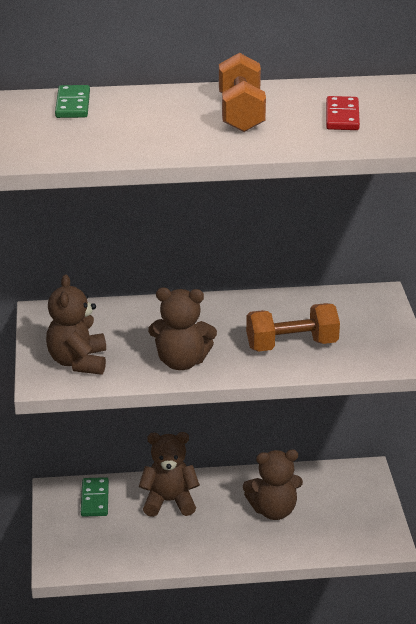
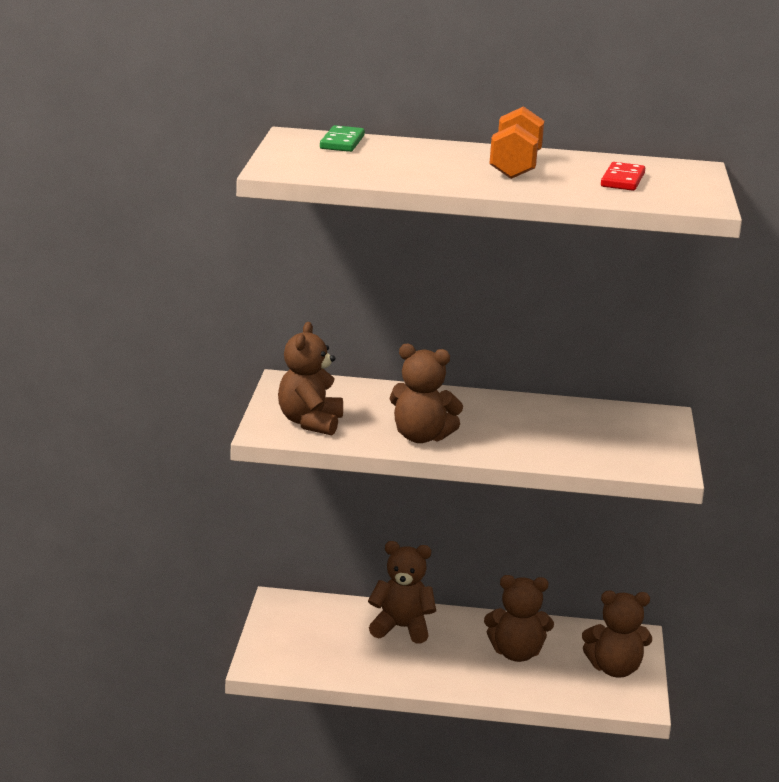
camera: 10 degrees right, 10 degrees down
(94, 499) = (319, 614): green domino -> none
(292, 345) = (547, 441): orange dumbbell -> none
(359, 511) = (614, 670): none -> brown teddy bear

